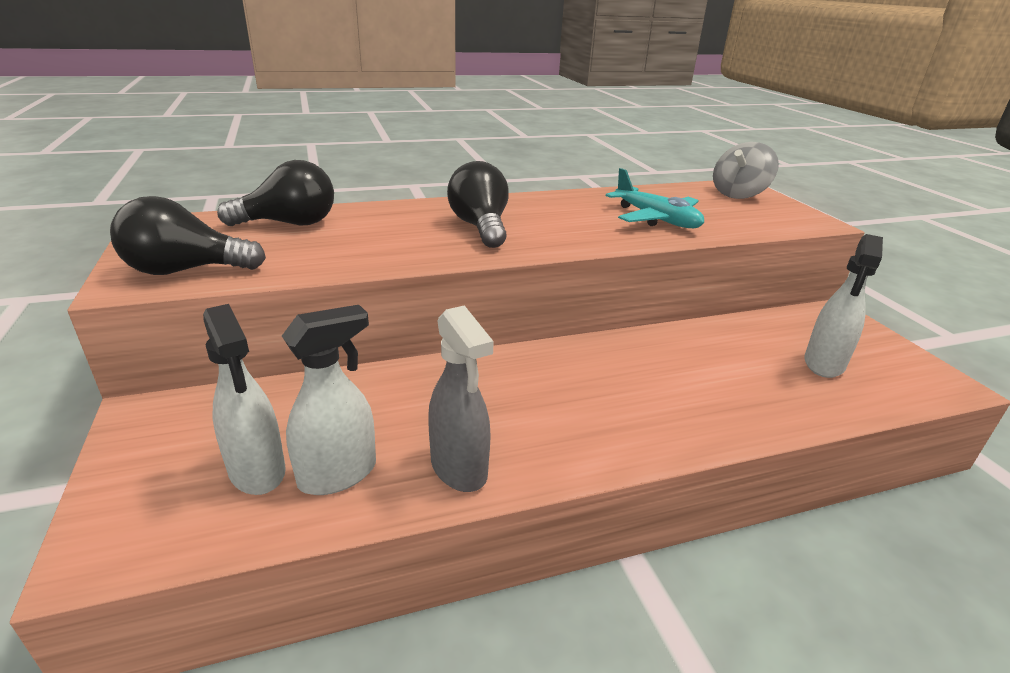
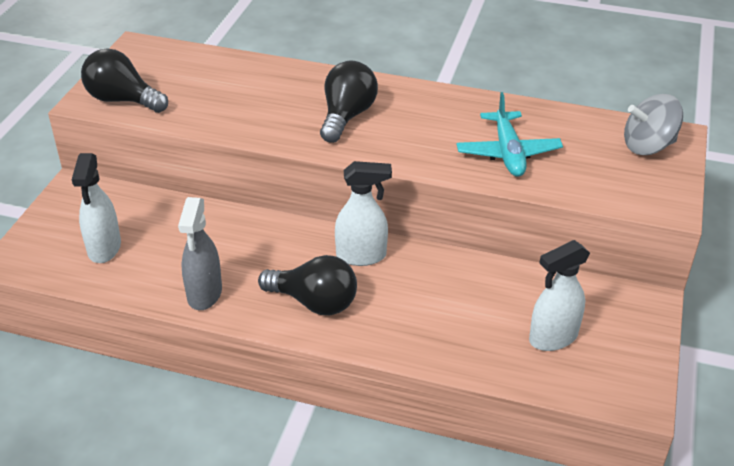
camera: 35 degrees right, 10 degrees up
(289, 224) = (217, 71): black light bulb -> black light bulb (314, 302)
(338, 474) = (141, 268): white spray bottle -> white spray bottle (361, 256)

